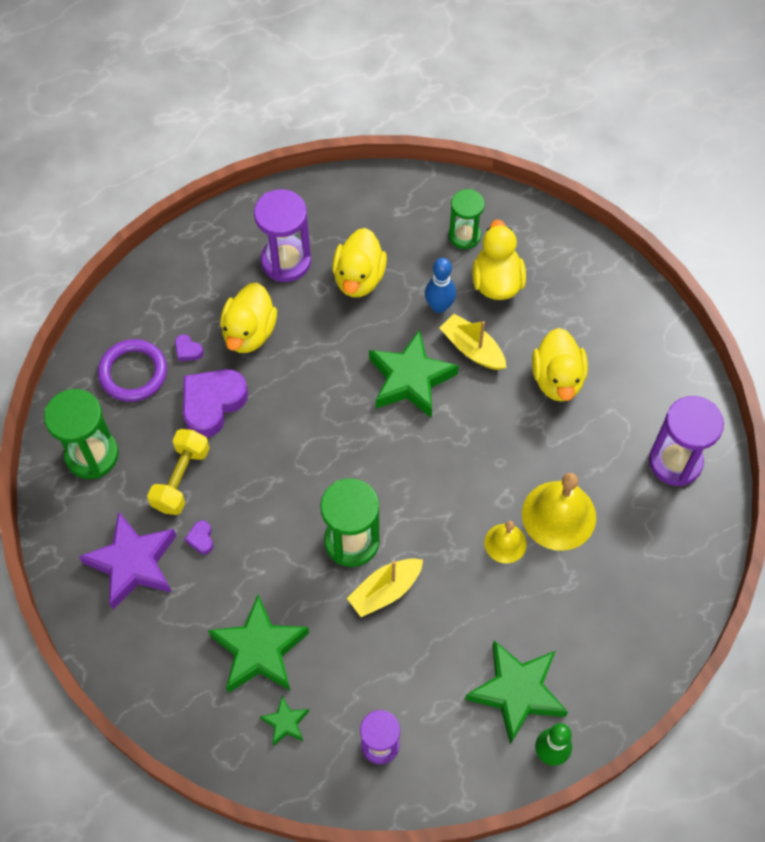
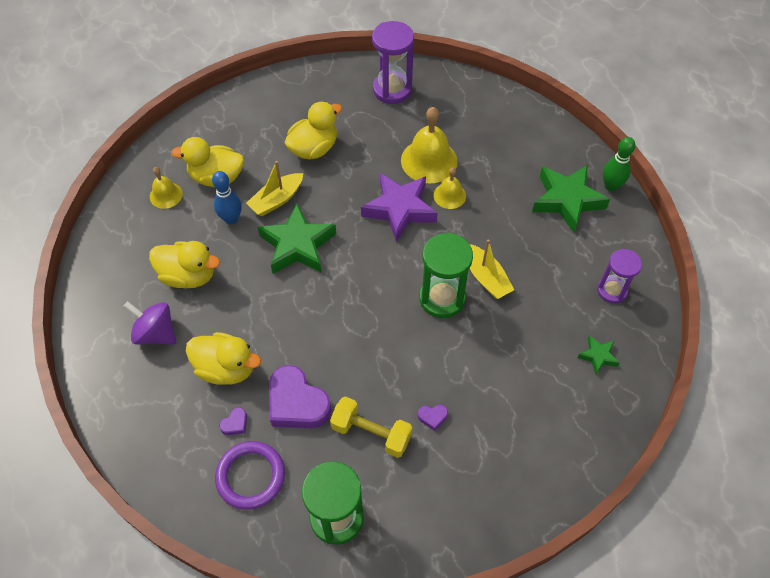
camera: 85 degrees left, 5 degrees down
(133, 563) = (453, 478): purple star -> purple star (399, 209)
(259, 650) = (536, 373): green star -> none
(286, 261) = (156, 333): purple hourglass -> purple spinning top
(464, 236) = (166, 195): green hourglass -> yellow bell
(557, 379) = (314, 148): yellow duck -> yellow duck turned 45 degrees counterclockwise

